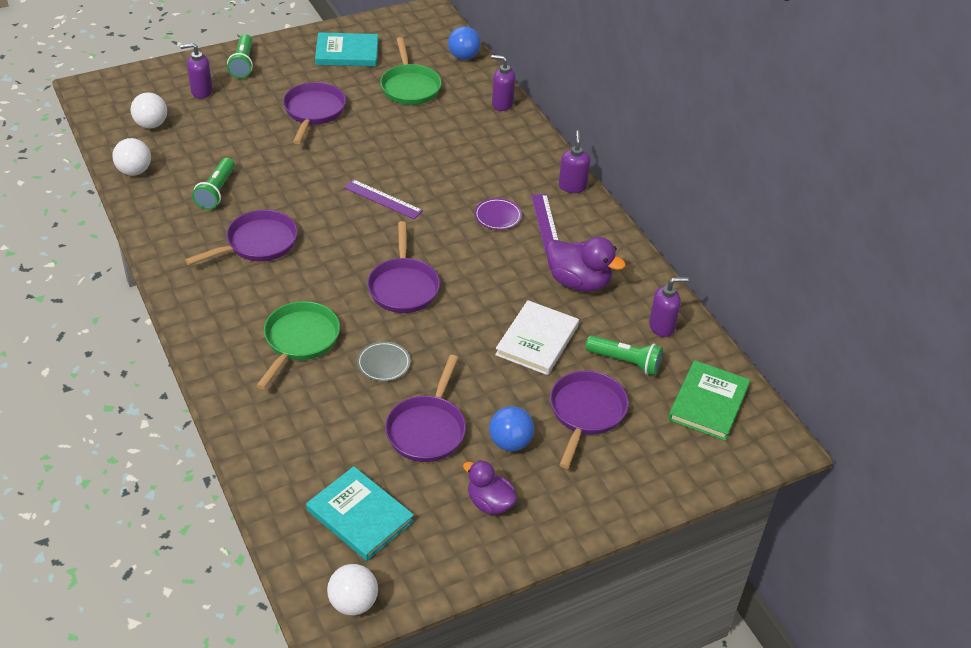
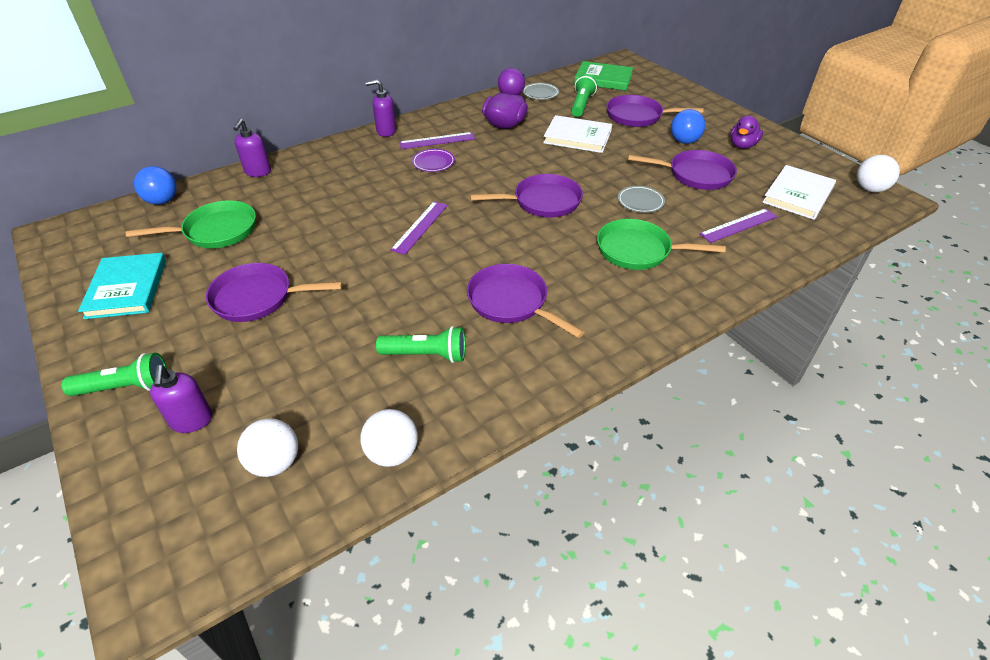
camera: 95 degrees left, 0 degrees up
(317, 435) = (738, 225): none -> purple ruler
(360, 516) = (798, 195): turquoise book -> white book
(662, 326) = (540, 93): purple soap dispenser -> grey plate

